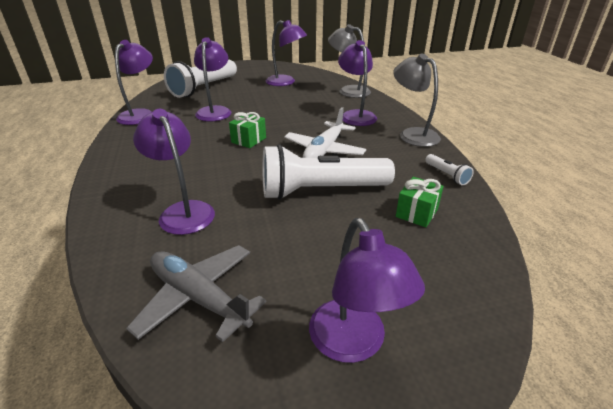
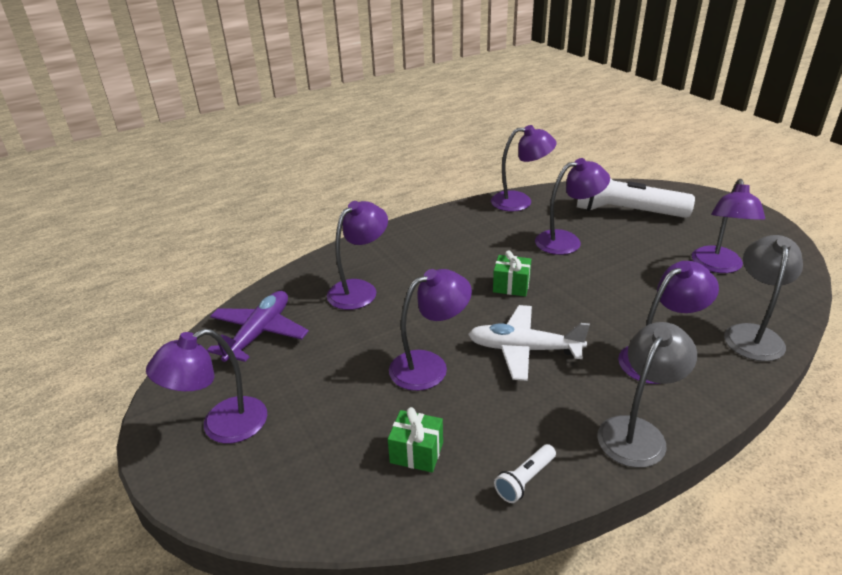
camera: 75 degrees right, 0 degrees up
(199, 297) = (259, 333): grey plane -> purple plane
(321, 191) = (429, 366): white flashlight -> purple lamp

